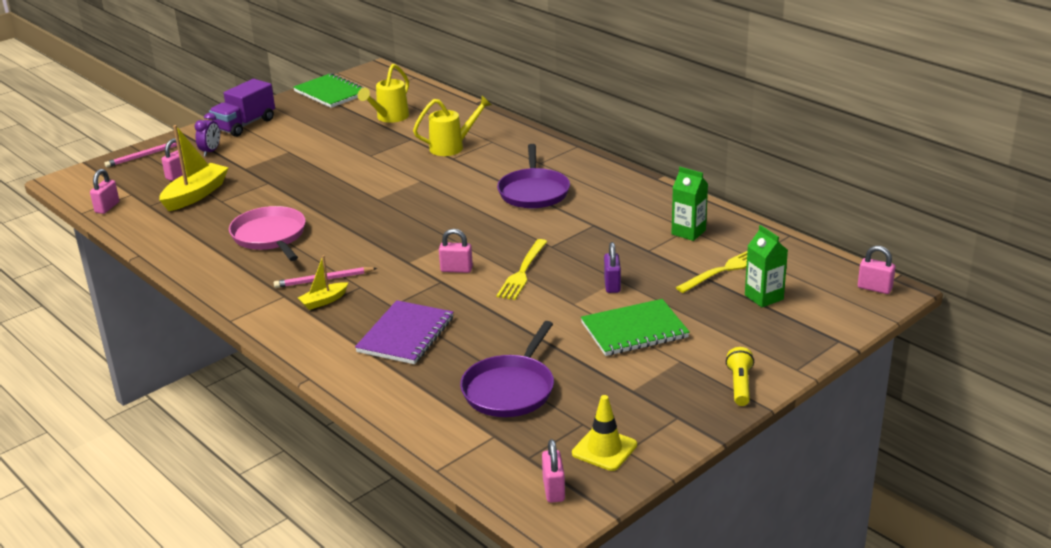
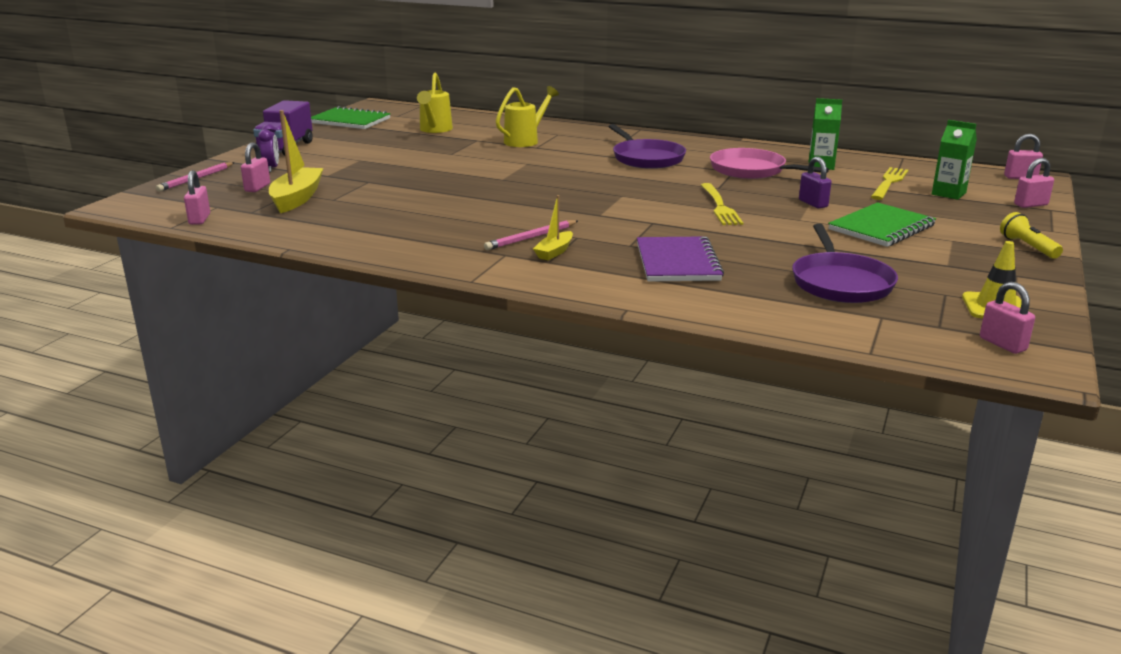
camera: 25 degrees left, 5 degrees down
(270, 236) = (426, 216): pink pan -> pink pan (751, 170)
(456, 269) = (655, 213): pink padlock -> pink padlock (1030, 205)

